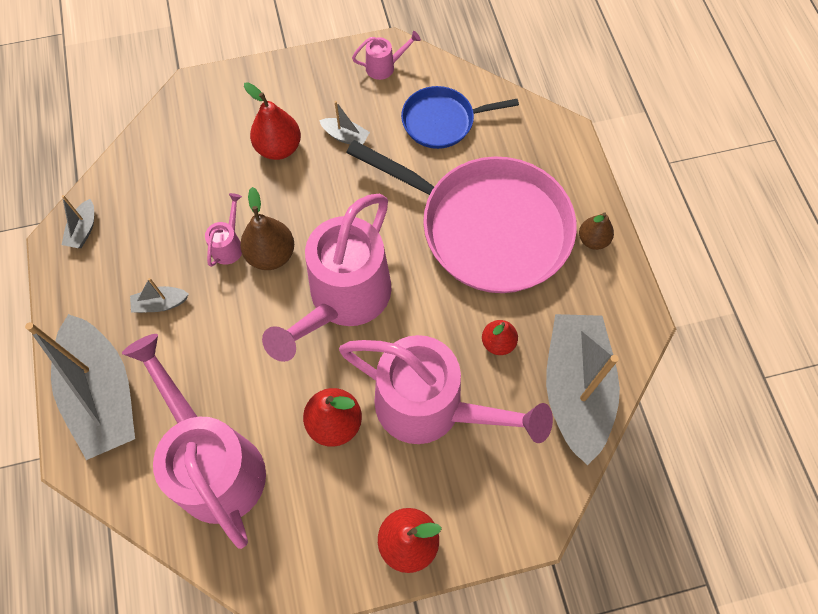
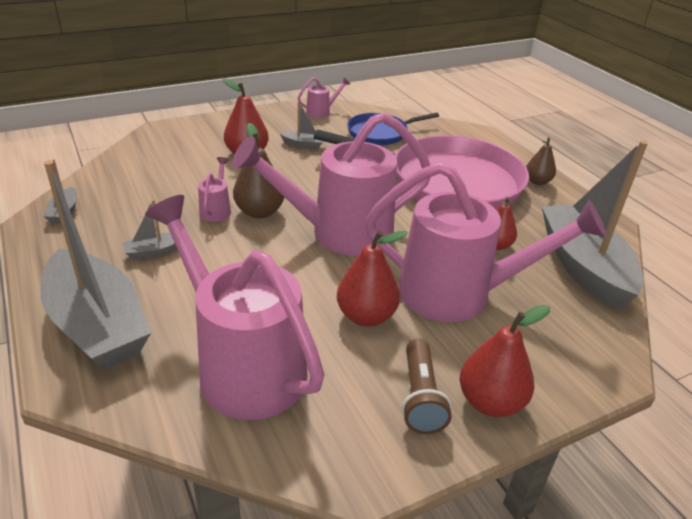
camera: 15 degrees left, 30 degrees down
(343, 300) = (339, 233): pink watering can -> pink watering can turned 60 degrees clockwise
(351, 526) = (420, 397): none -> brown flashlight

